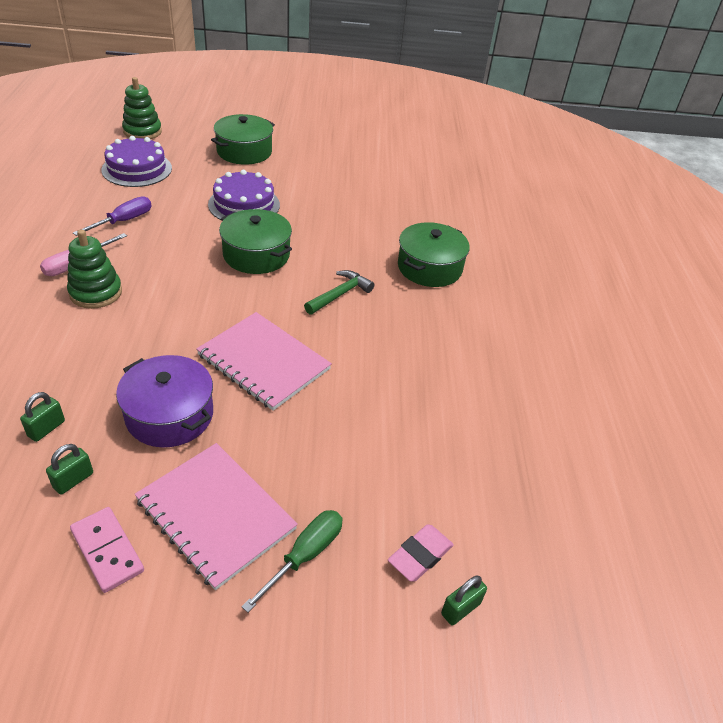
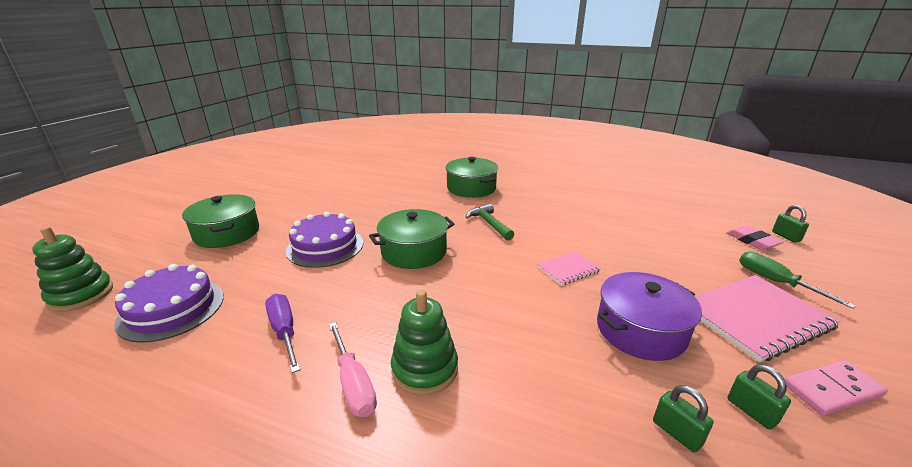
camera: 65 degrees left, 15 degrees down
(264, 362) = (568, 269): pink notebook -> pink notebook, size x0.52

